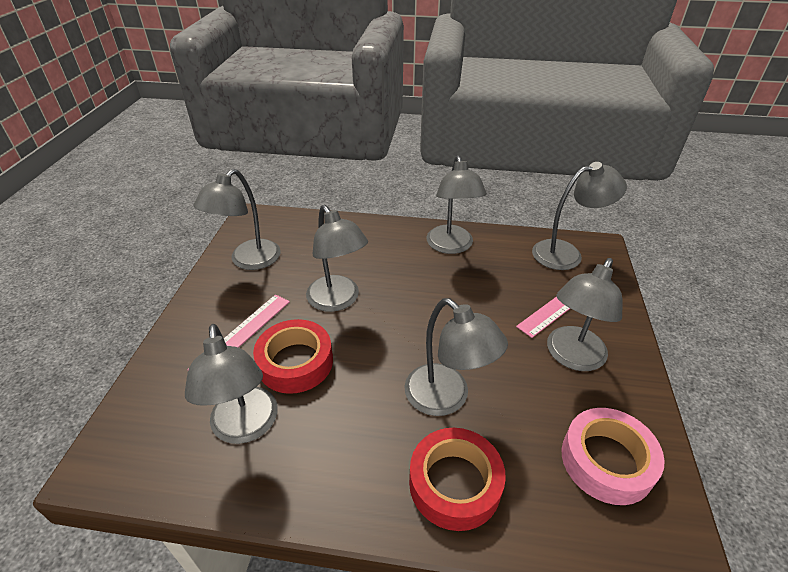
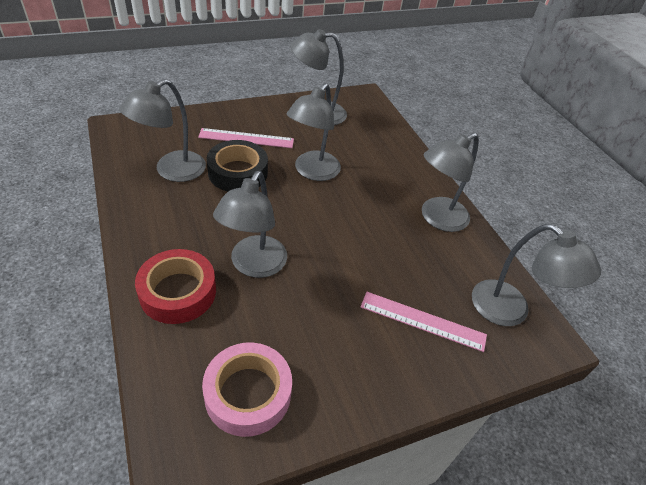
camera: 55 degrees right, 5 degrees up
(295, 362) = (238, 172): red tape -> black tape
(571, 357) = (357, 344): grey lamp -> none

